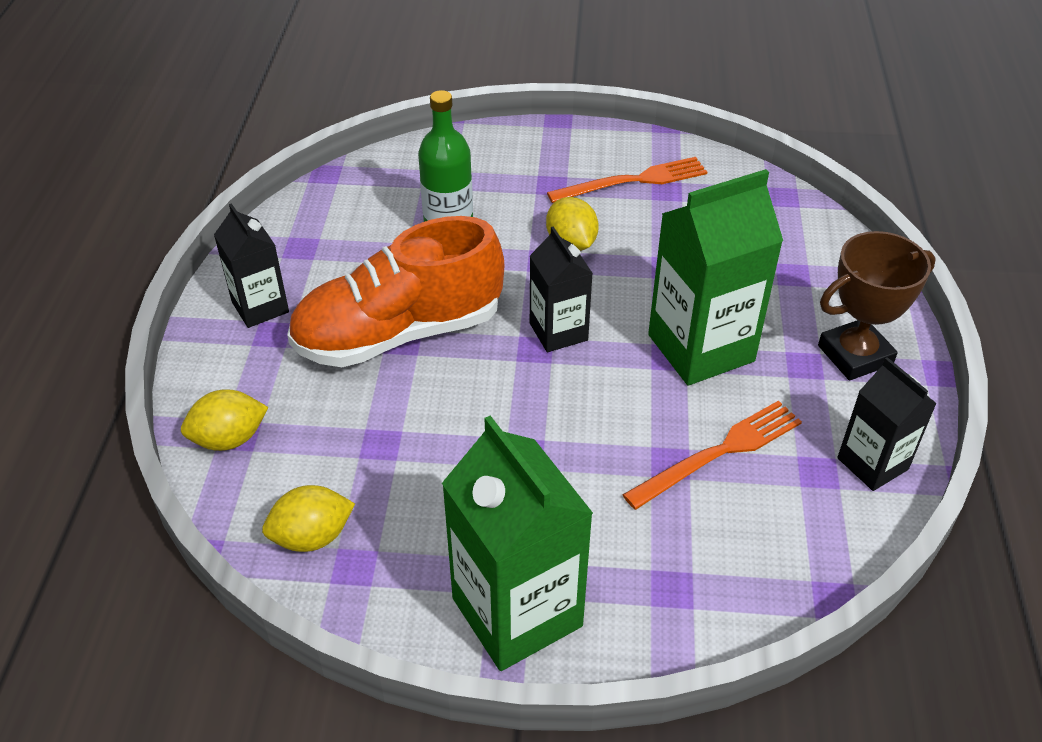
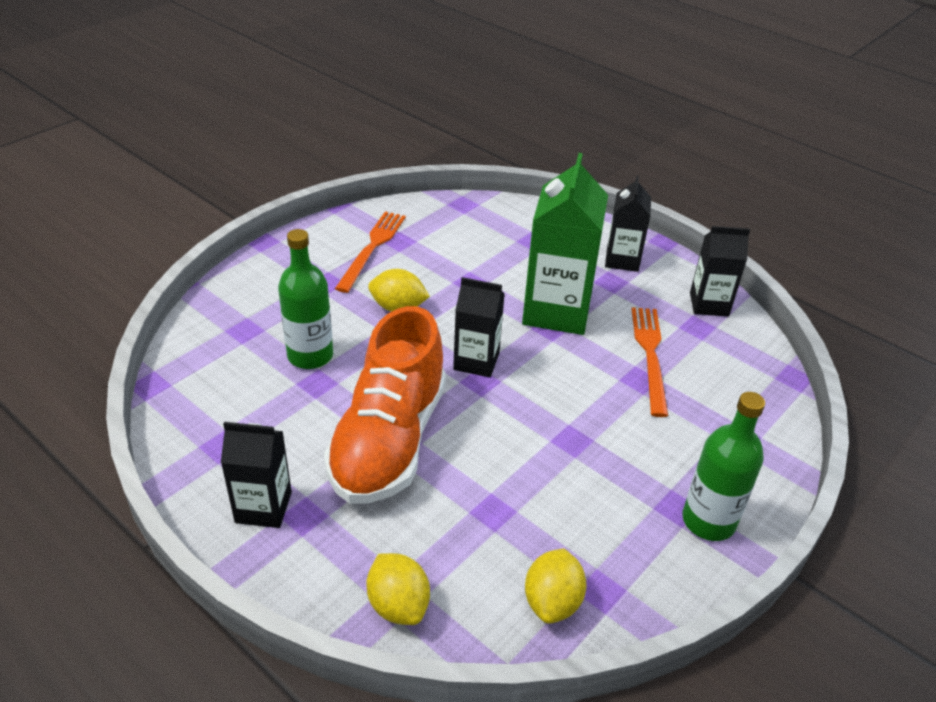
camera: 55 degrees left, 5 degrees down
(229, 439) = (398, 605): yellow lemon -> yellow lemon turned 45 degrees counterclockwise
(517, 612) = (708, 521): green carton -> green bottle
(855, 355) = (622, 260): brown trophy -> black carton

